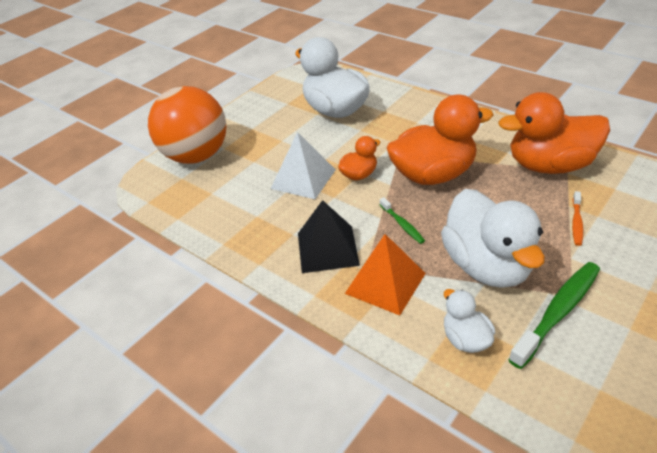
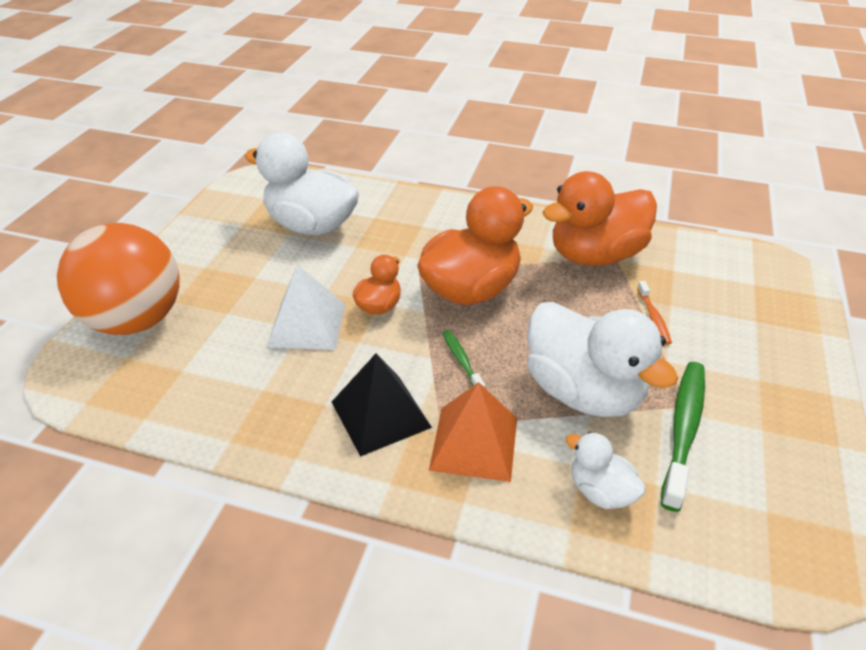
camera: 25 degrees left, 0 degrees up
(402, 224) = (462, 361): green toothbrush -> green toothbrush turned 150 degrees counterclockwise

